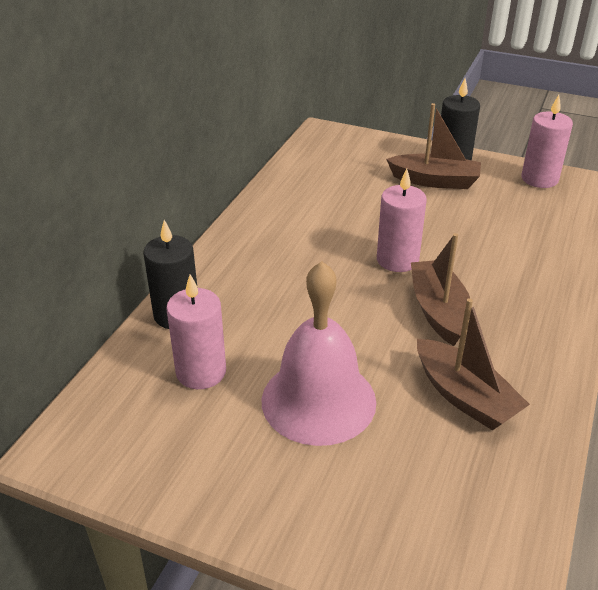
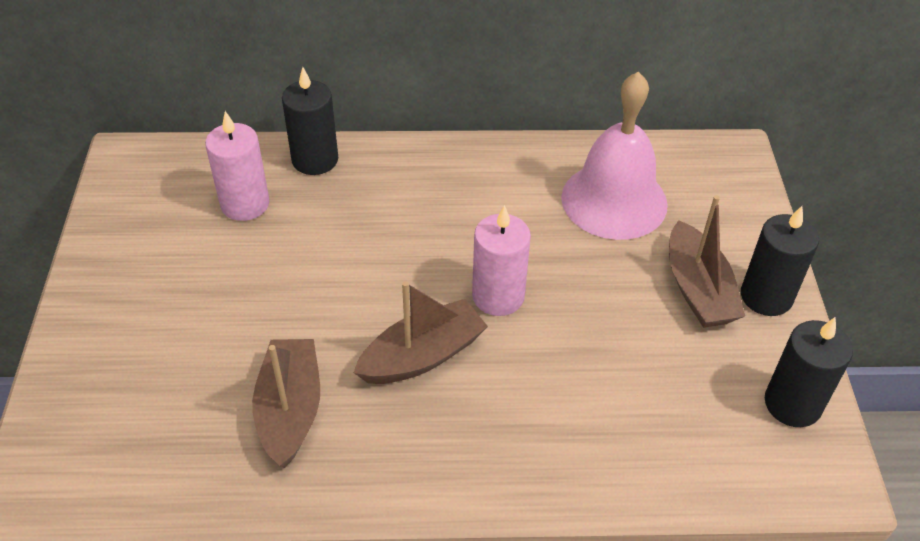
camera: 65 degrees right, 10 degrees up
(318, 400) = (240, 296): pink bell -> pink bell (614, 200)
(464, 396) = (290, 410): brown boat -> brown boat turned 150 degrees clockwise
(539, 179) = (792, 404): pink candle -> black candle

